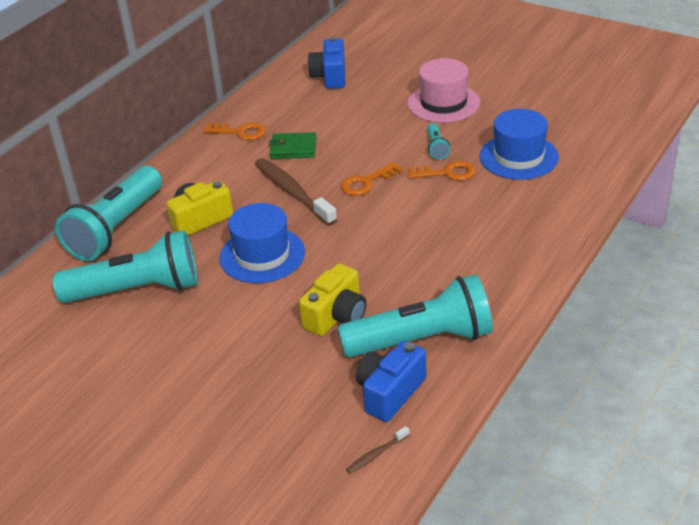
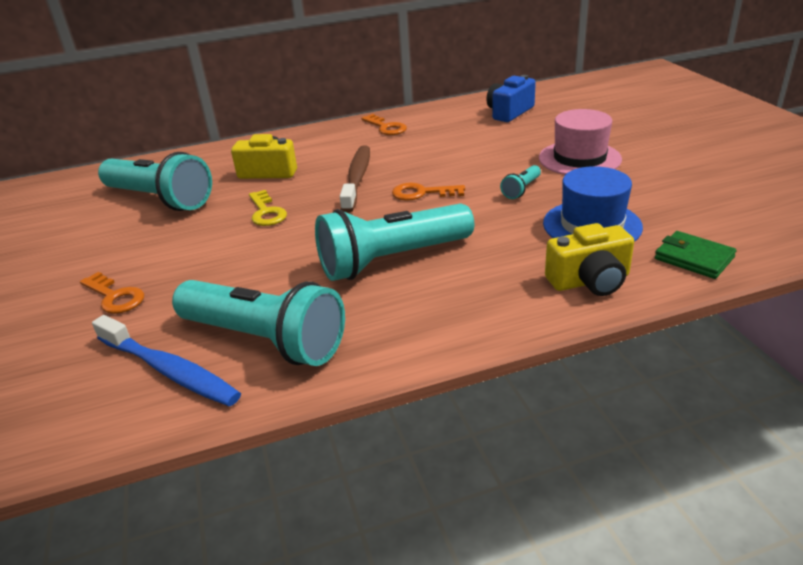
camera: 40 degrees right, 5 degrees down
(116, 228) = (215, 157): turquoise flashlight -> turquoise flashlight (392, 260)
(262, 255) = (266, 212): blue hat -> yellow key
(293, 148) = (405, 150): green wallet -> green wallet (693, 258)
(336, 316) = (239, 282): yellow camera -> yellow camera (590, 281)
(376, 454) = (72, 419): brown toothbrush -> none
(390, 393) = (169, 370): blue camera -> blue toothbrush
(446, 173) = (501, 212): orange key -> orange key (115, 297)

